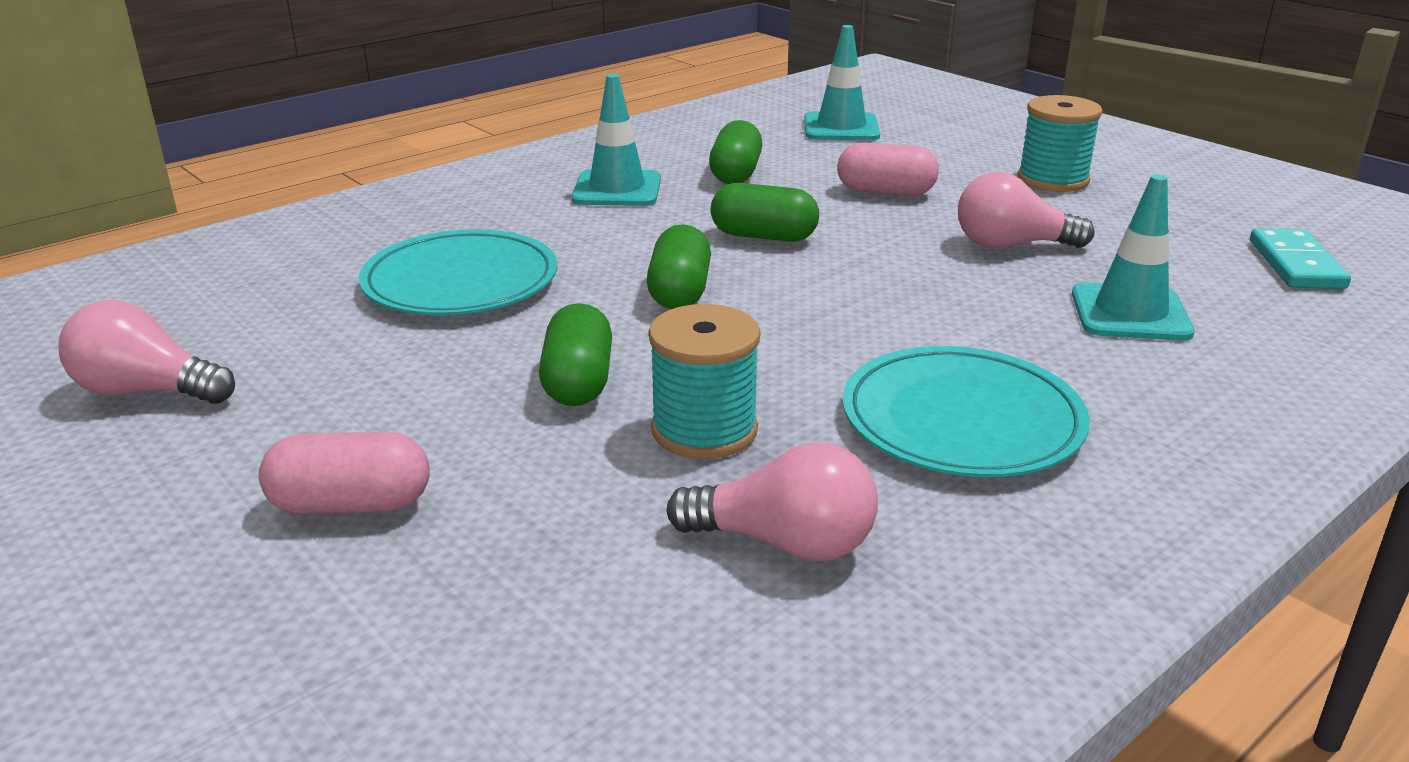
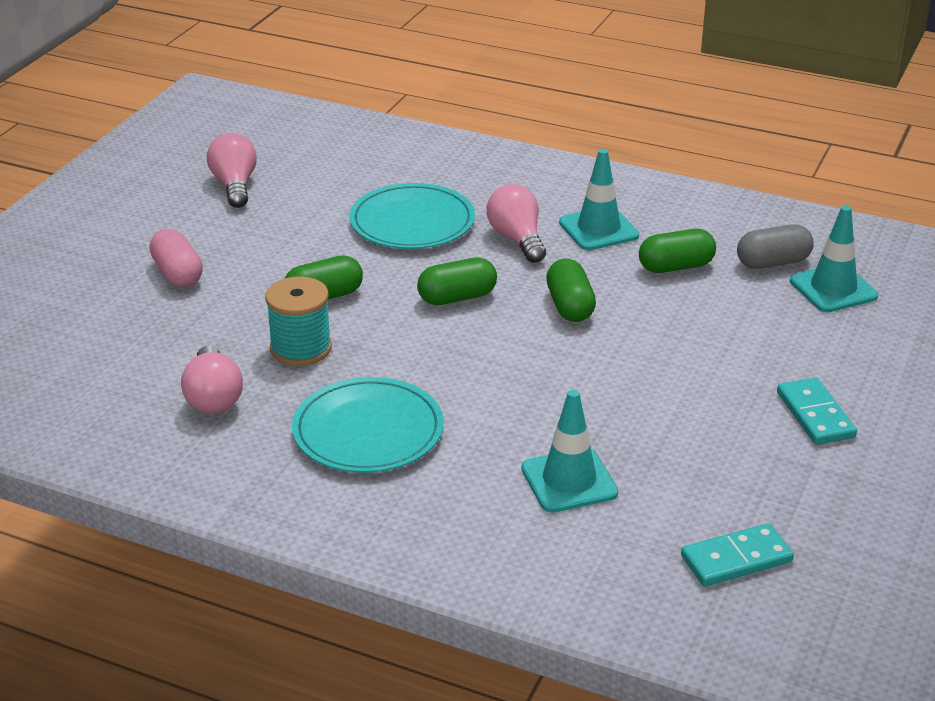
camera: 65 degrees right, 5 degrees up
(771, 137) = (773, 262): none -> grey capsule
(885, 192) = (704, 338): pink capsule -> none
(1011, 245) = (649, 413): pink light bulb -> pink light bulb (517, 239)
(1052, 180) = (815, 415): turquoise spool -> turquoise domino

